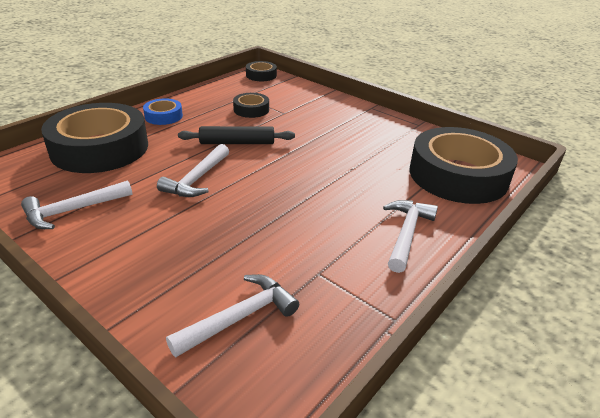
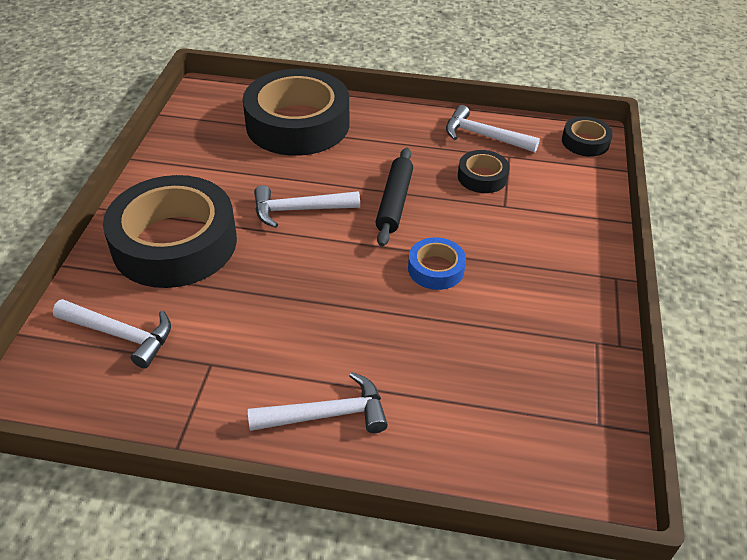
camera: 60 degrees right, 10 degrees up
(73, 210) = (193, 166): white hammer -> white hammer (484, 136)
(163, 116) = (396, 126): blue tape -> blue tape (436, 269)
(237, 143) = (395, 202): black rolling pin -> black rolling pin turned 45 degrees clockwise
(458, 175) = (509, 431): black tape -> black tape (175, 243)

